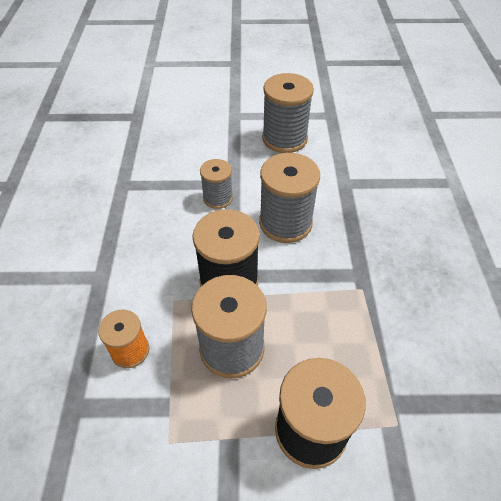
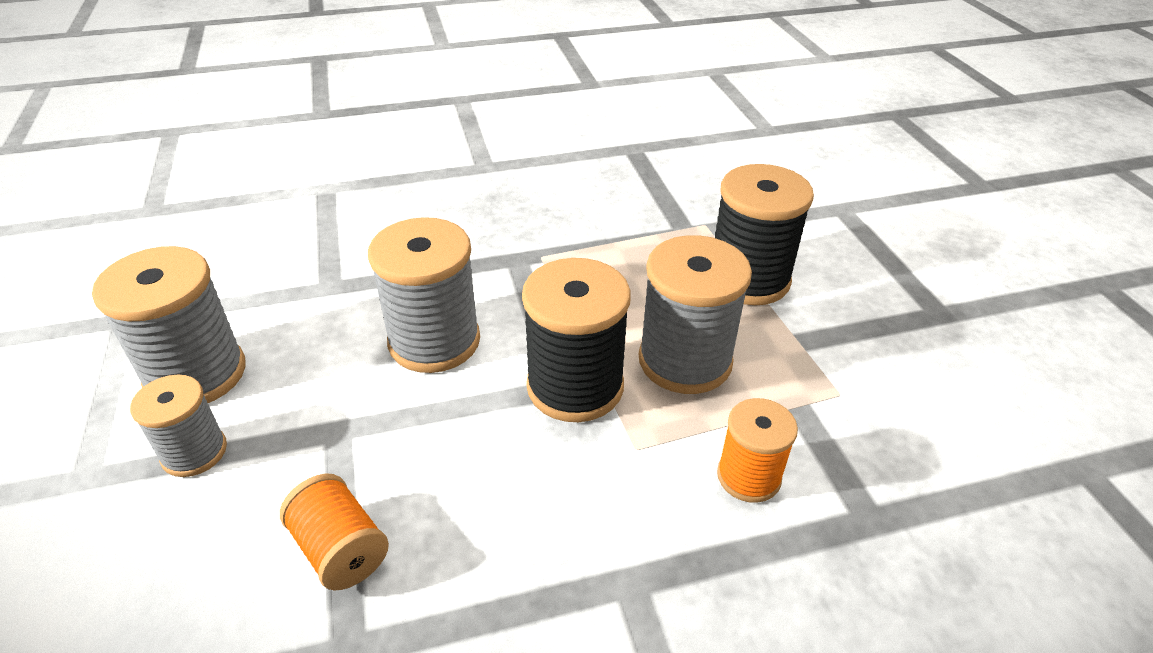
camera: 105 degrees left, 10 degrees down
(166, 183) = (340, 549): none -> orange spool
(218, 198) = (382, 444): grey spool -> grey spool (194, 452)

